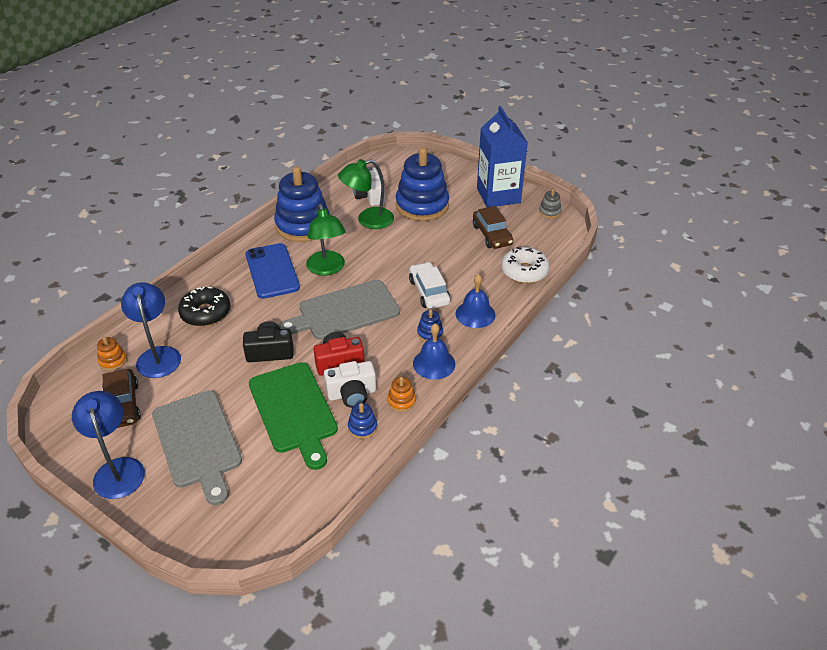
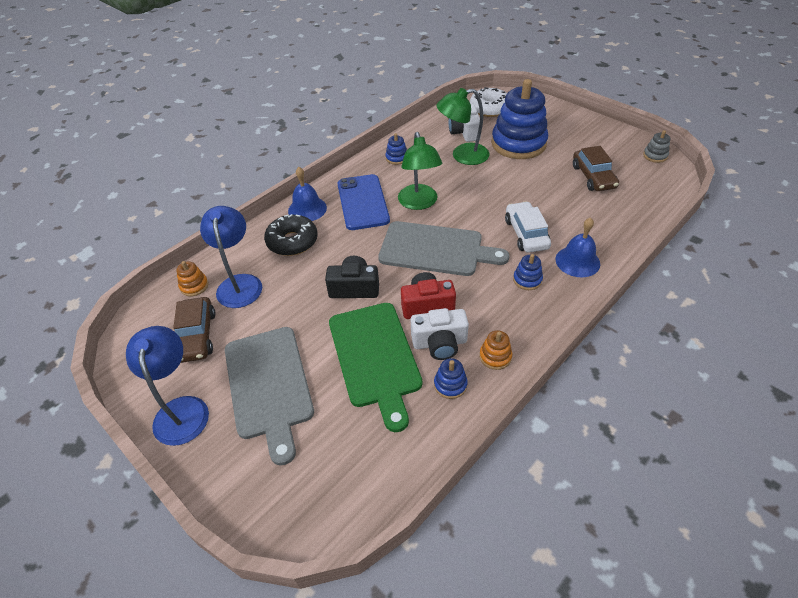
camera: 10 degrees right, 5 degrees up
(303, 225) = (396, 158): blue stacking toy -> blue stacking toy, size x0.41
(345, 311) = (435, 249): grey cutting board -> grey cutting board turned 150 degrees counterclockwise
(434, 363) = (532, 315): blue bell -> blue bell (307, 209)
(498, 195) = (598, 137): blue carton -> none
(524, 271) = (630, 217): white donut -> white donut (489, 109)

